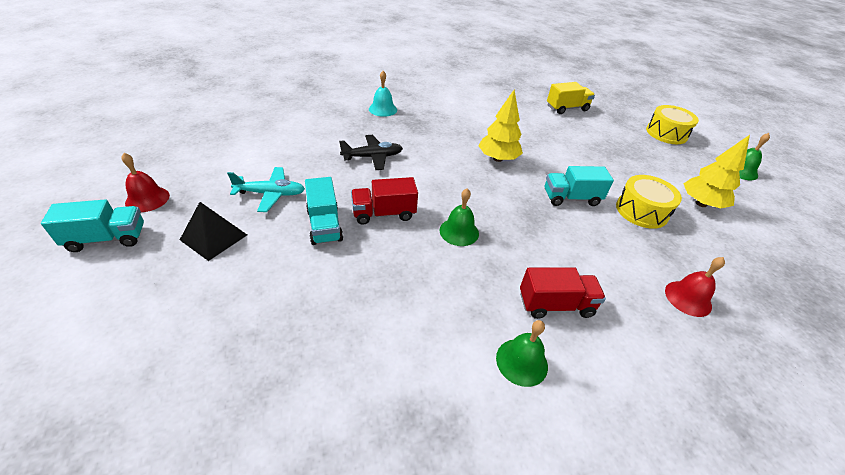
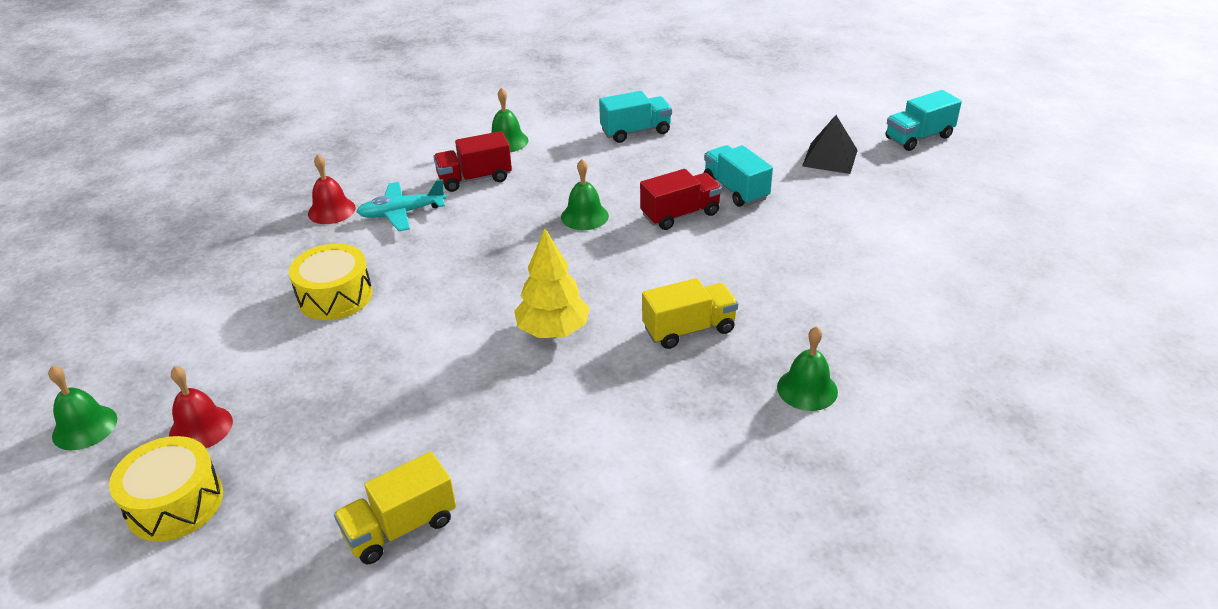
camera: 170 degrees right, 5 degrees down
(147, 199) = (941, 171): red bell -> red bell (201, 428)
(271, 194) = (825, 204): turquoise plane -> turquoise plane (402, 213)
(372, 157) = (747, 282): black plane -> none
(383, 109) = (807, 389): turquoise bell -> green bell
(422, 142) = (689, 329): none -> yellow truck
(571, 198) = (437, 291): turquoise truck -> turquoise truck (636, 132)
(701, 203) = (228, 331): yellow tree -> none

